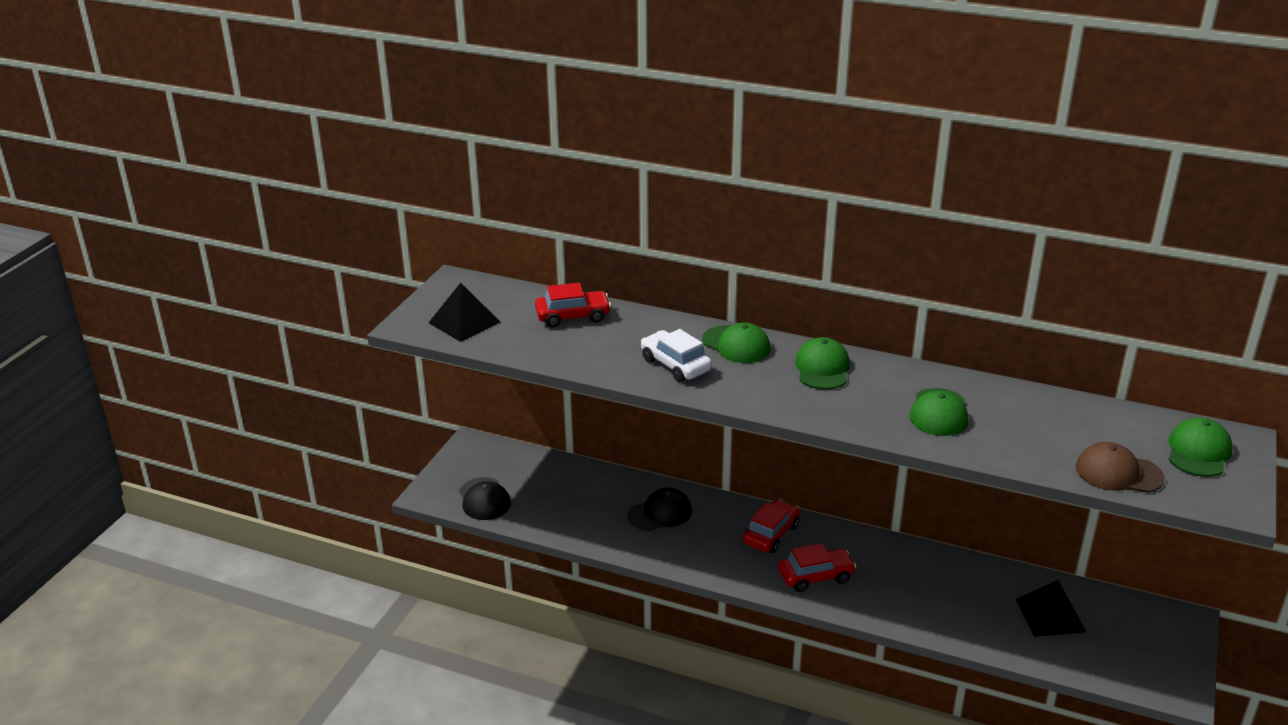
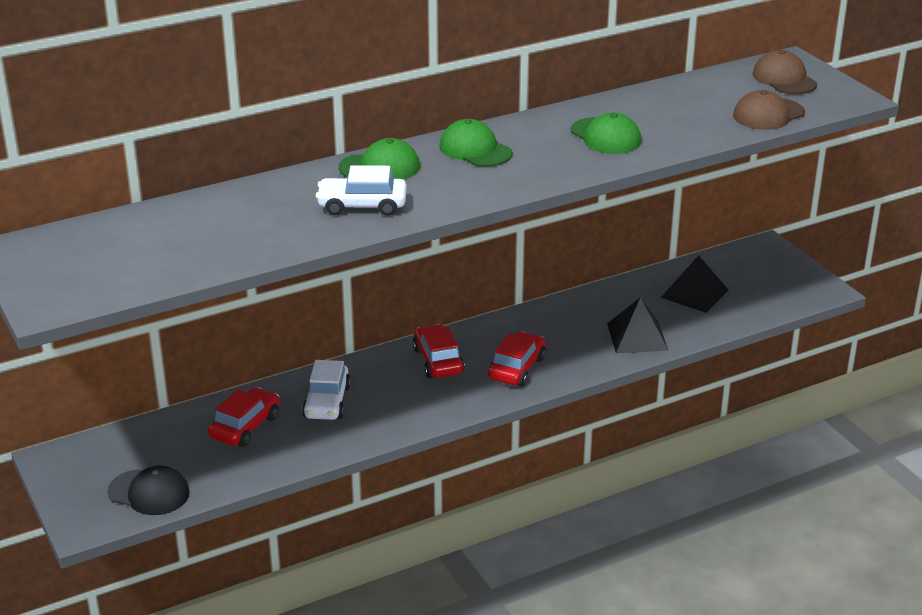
camera: 50 degrees left, 0 degrees up
(464, 322) = (101, 274): black pyramid -> black pyramid (637, 337)
(573, 316) = (198, 217): red car -> red car (245, 426)
(660, 513) = (327, 402): black cap -> white car
(1198, 452) = (784, 79): green cap -> brown cap

